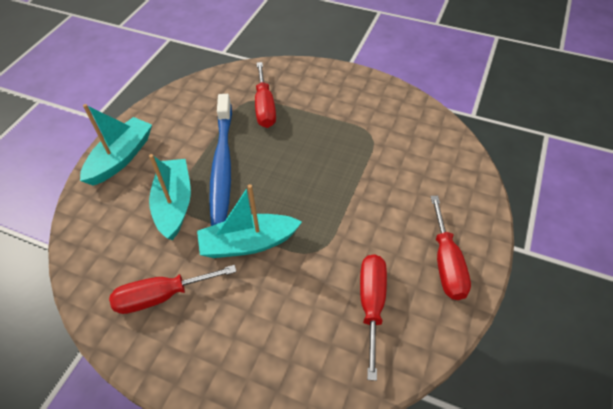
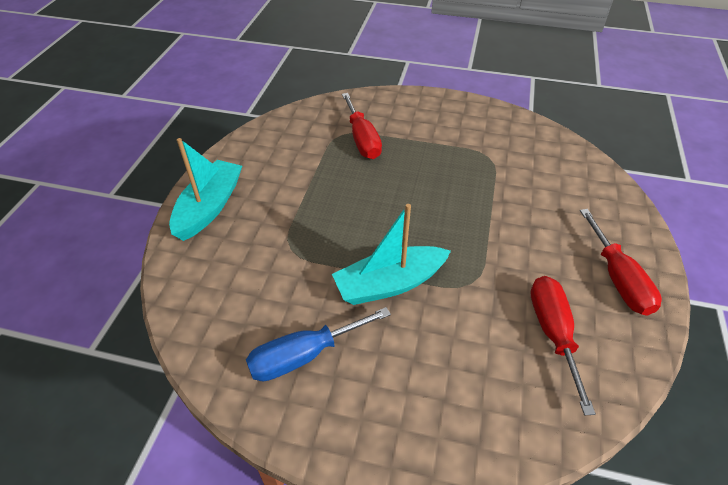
camera: 10 degrees left, 5 degrees down
(161, 296) = (304, 355): red screwdriver -> blue screwdriver
(174, 204) = (288, 251): turquoise boat -> none
(222, 164) = (332, 203): blue toothbrush -> none

